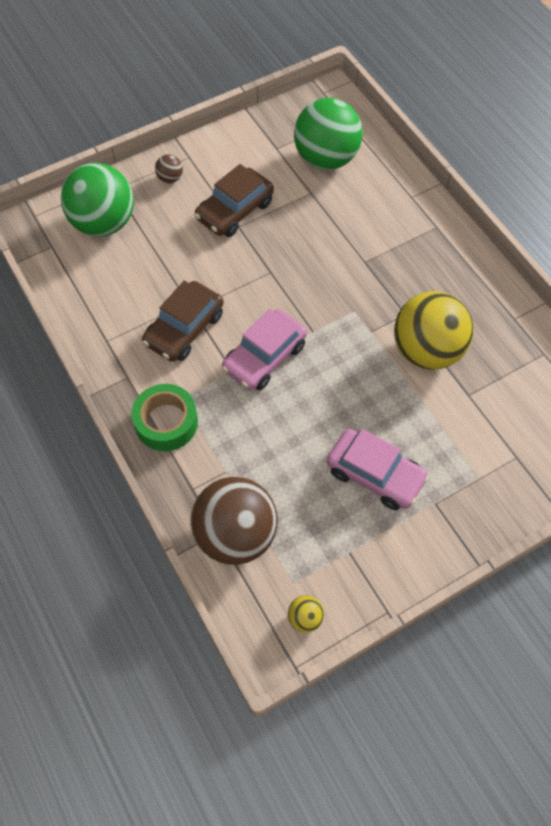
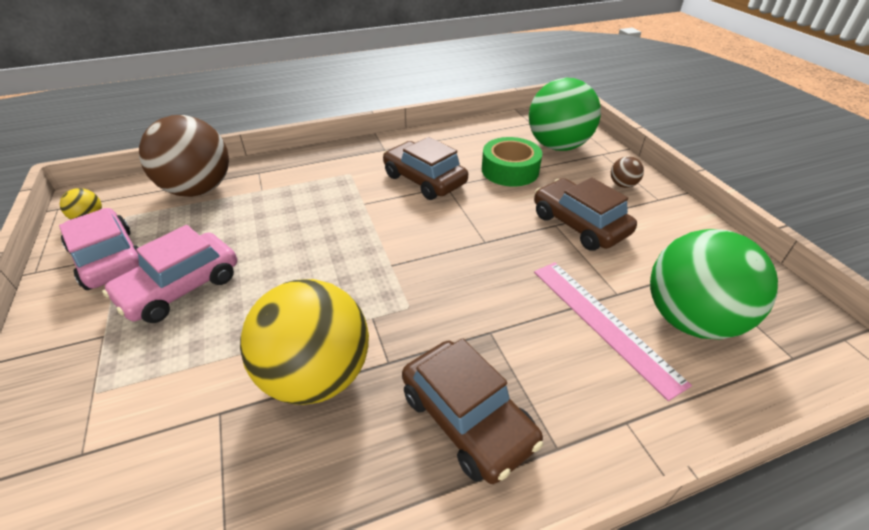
camera: 100 degrees right, 20 degrees down
(166, 422) = (329, 164): green tape -> green tape (510, 170)
(264, 357) = (371, 225): pink car -> pink car (109, 259)
(340, 202) = (604, 323): none -> pink ruler
(432, 267) = (467, 418): none -> brown car

